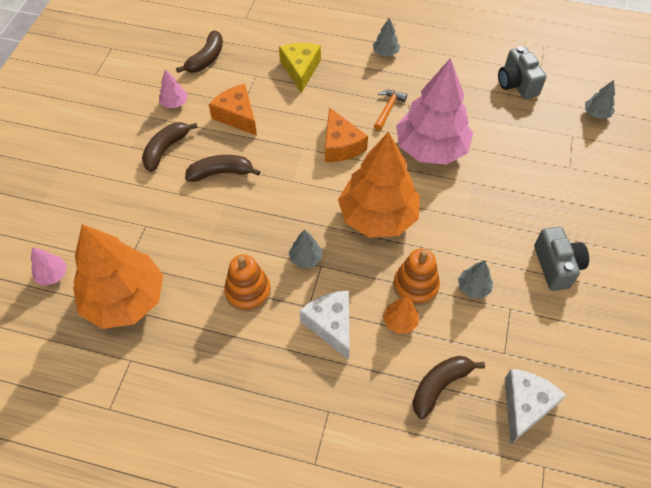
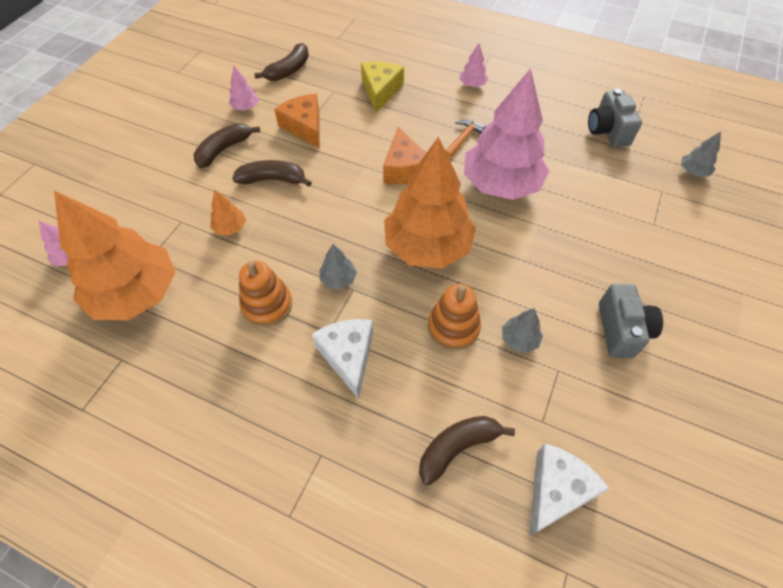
camera: 10 degrees right, 0 degrees up
(385, 52) = (472, 85): grey tree -> pink tree
(400, 321) = (427, 365): orange tree -> orange tree (230, 228)

